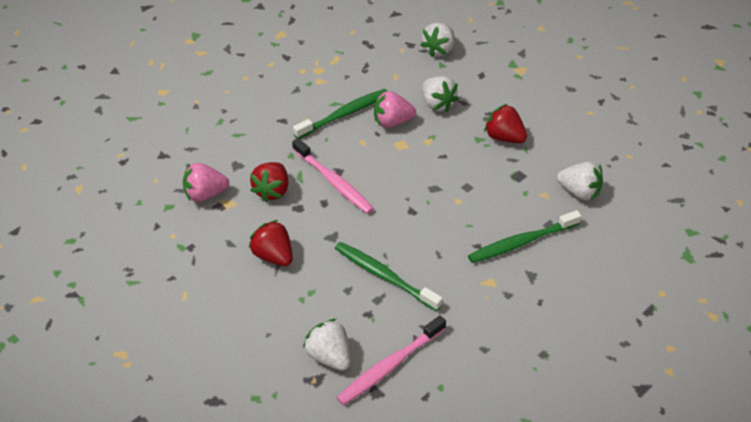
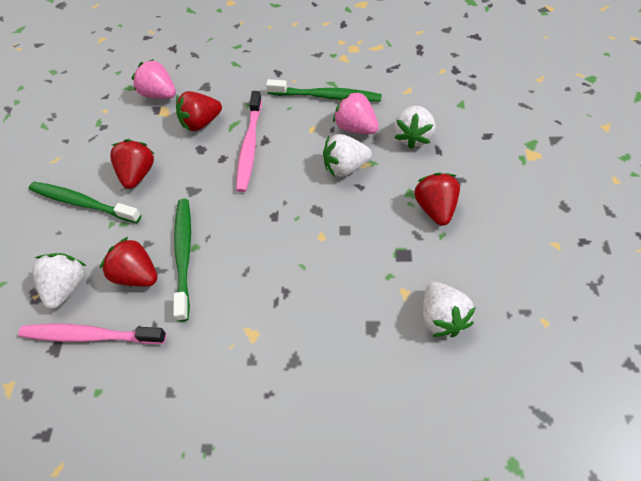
camera: 50 degrees right, 10 degrees up
(369, 311) = (137, 275): none -> red strawberry
(438, 50) = (475, 89): white strawberry -> white strawberry (345, 167)
(522, 242) = (325, 321): green toothbrush -> green toothbrush (83, 203)

